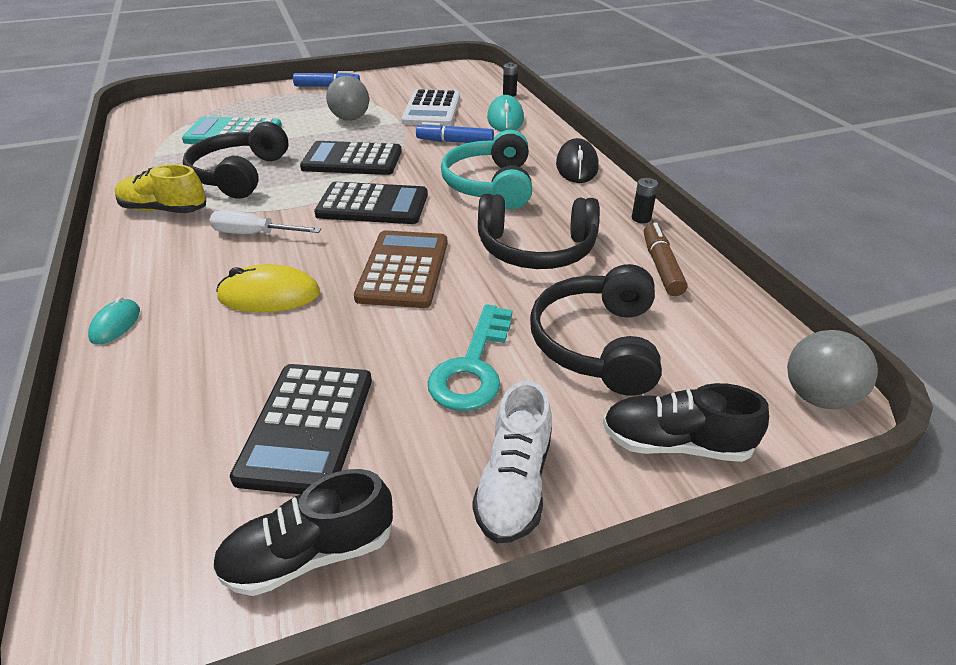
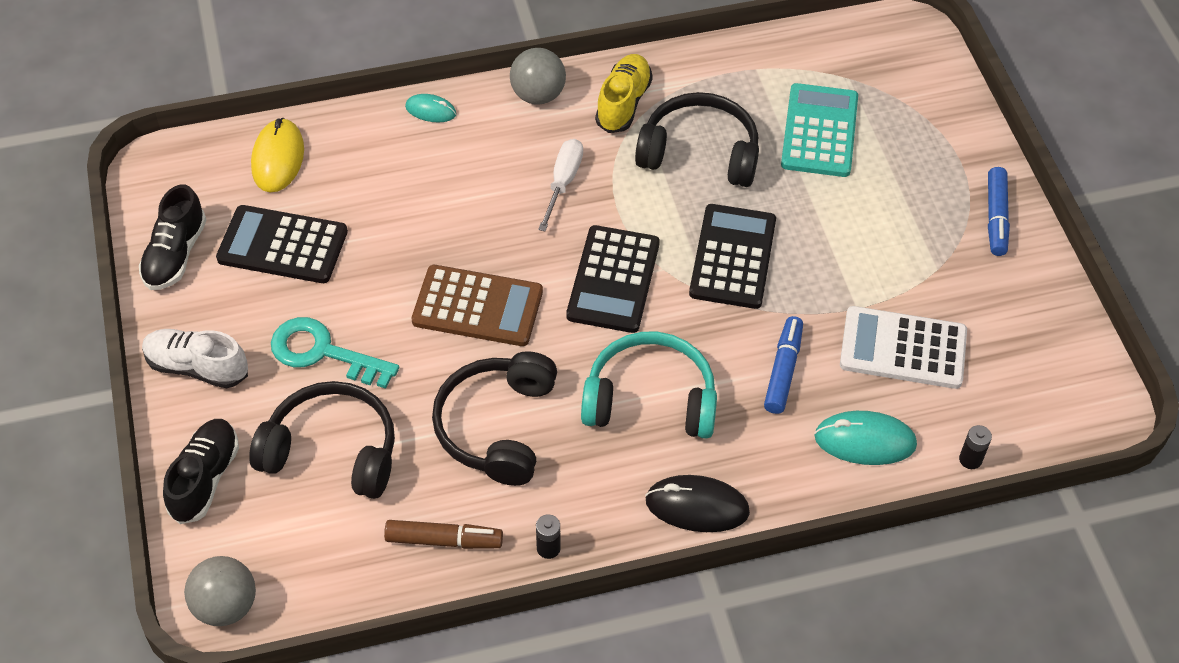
camera: 95 degrees right, 15 degrees up
(269, 295) = (453, 206): yellow mouse -> yellow mouse (278, 158)
(310, 554) = (175, 254): black shoe -> black shoe turned 150 degrees counterclockwise
(350, 119) = (867, 250): grey ball -> grey ball (538, 95)

